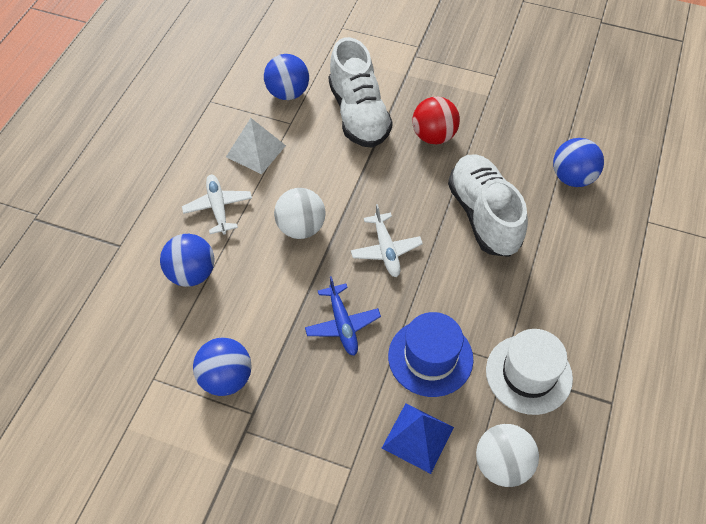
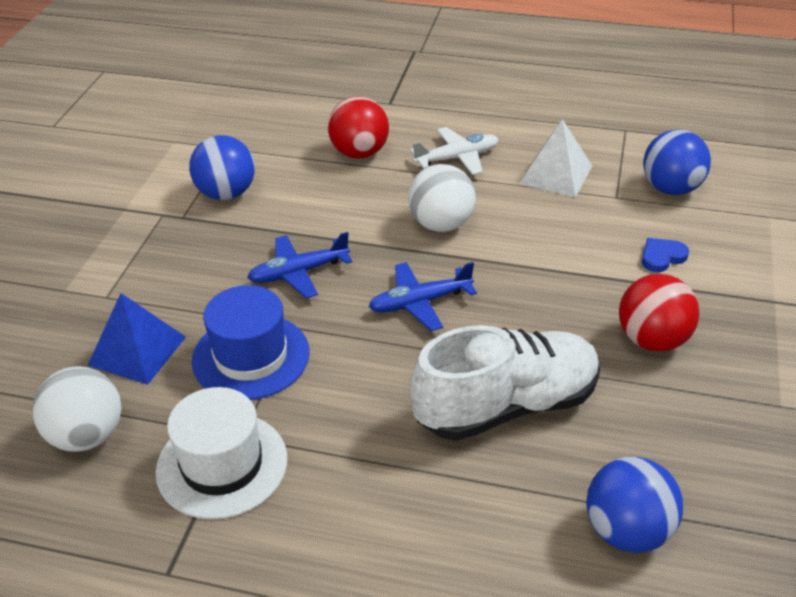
camera: 85 degrees right, 15 degrees down
(192, 274) = (359, 153): blue ball -> red ball
(358, 114) = (662, 257): white shoe -> blue heart
(386, 250) = (420, 302): white plane -> blue plane

